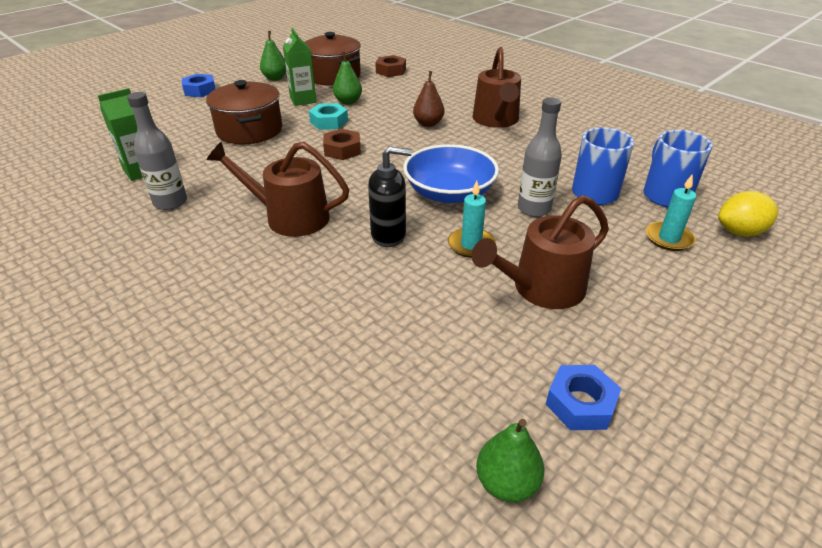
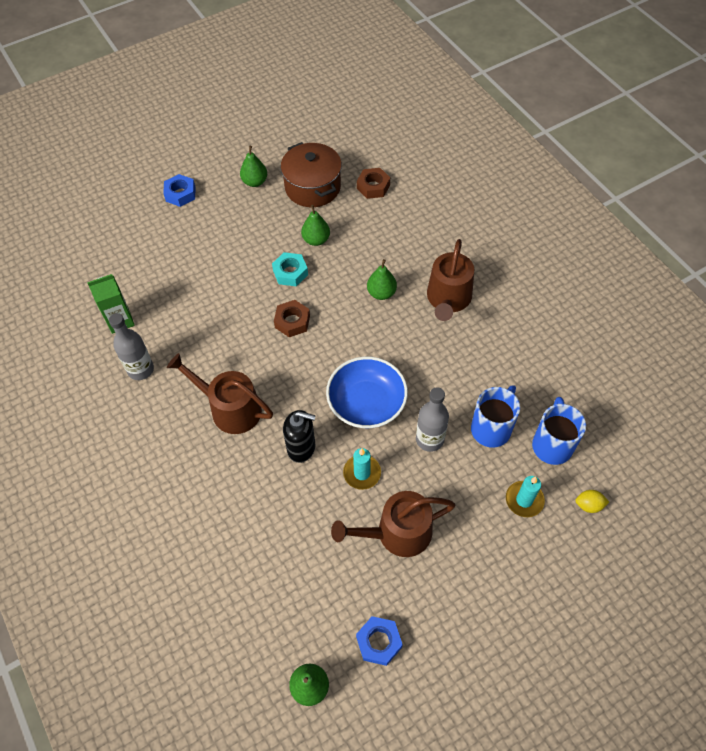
camera: 15 degrees right, 20 degrees up
(249, 130) = (217, 274): brown pot -> none
(303, 100) = (274, 229): green carton -> none
(428, 124) = (381, 293): brown pear -> green pear
(740, 232) = (589, 505): yellow lemon -> yellow lemon, size x0.61

